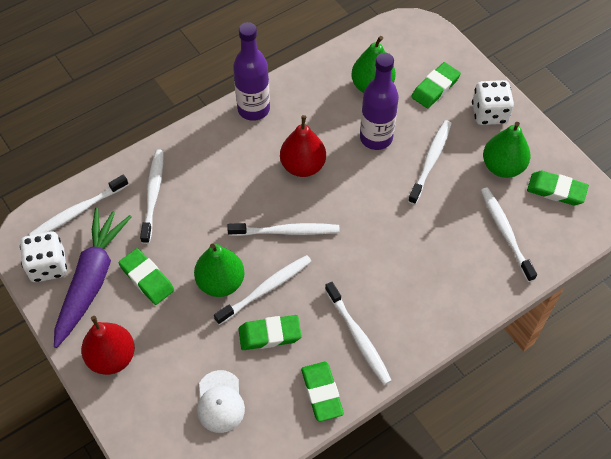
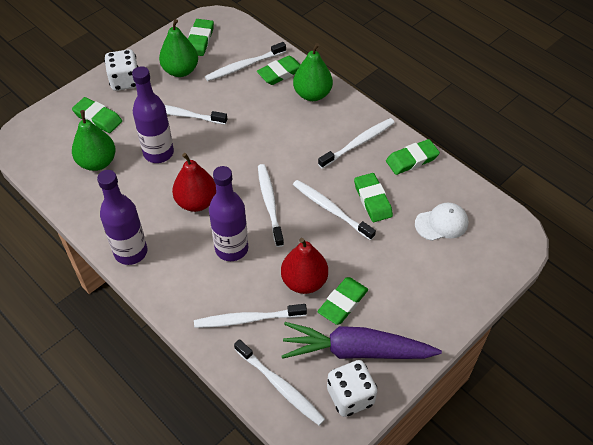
camera: 100 degrees left, 5 degrees down
(112, 357) = (429, 312): red pear -> red pear (304, 281)
(220, 282) = (332, 243): green pear -> green pear (312, 94)
(237, 190) = (231, 248): none -> purple bottle
(489, 271) = (280, 73): none -> green eraser

